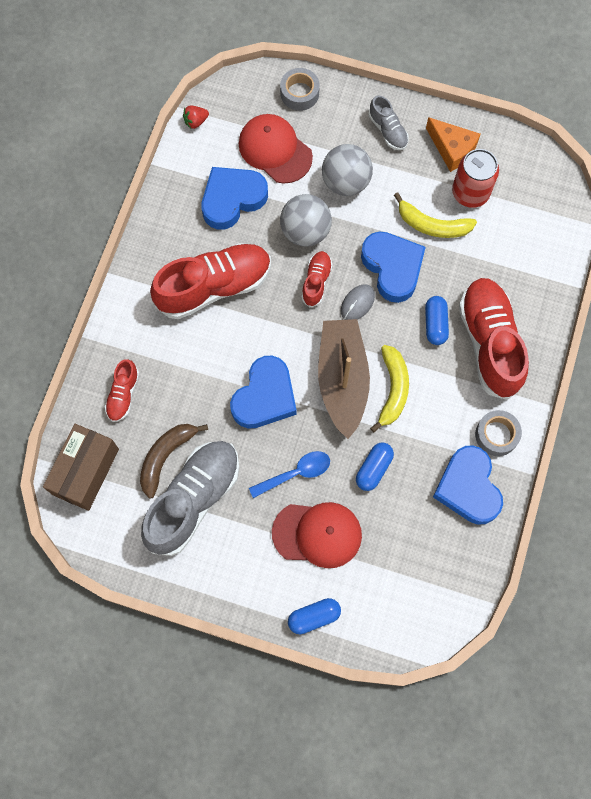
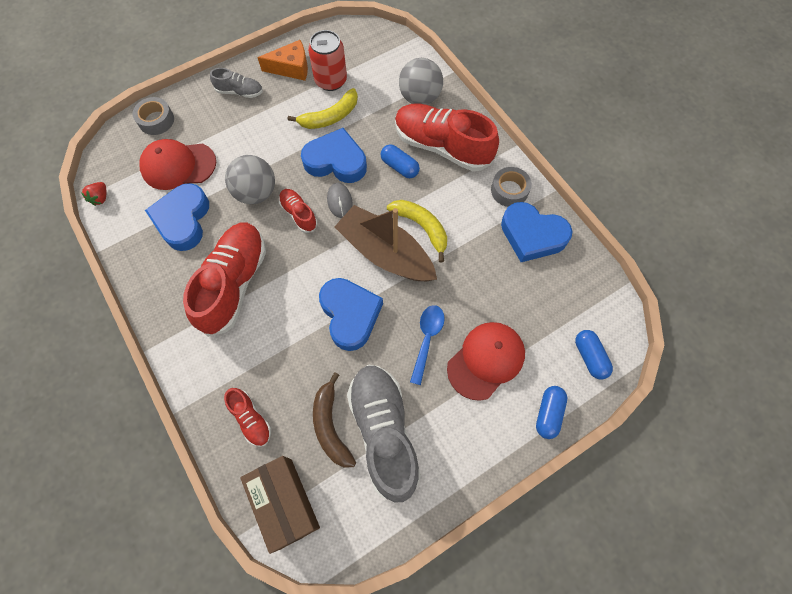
camera: 50 degrees left, 5 degrees down
(346, 182) = (248, 142): grey ball -> grey ball (420, 97)
(373, 469) = (468, 284): blue capsule -> blue capsule (589, 357)

